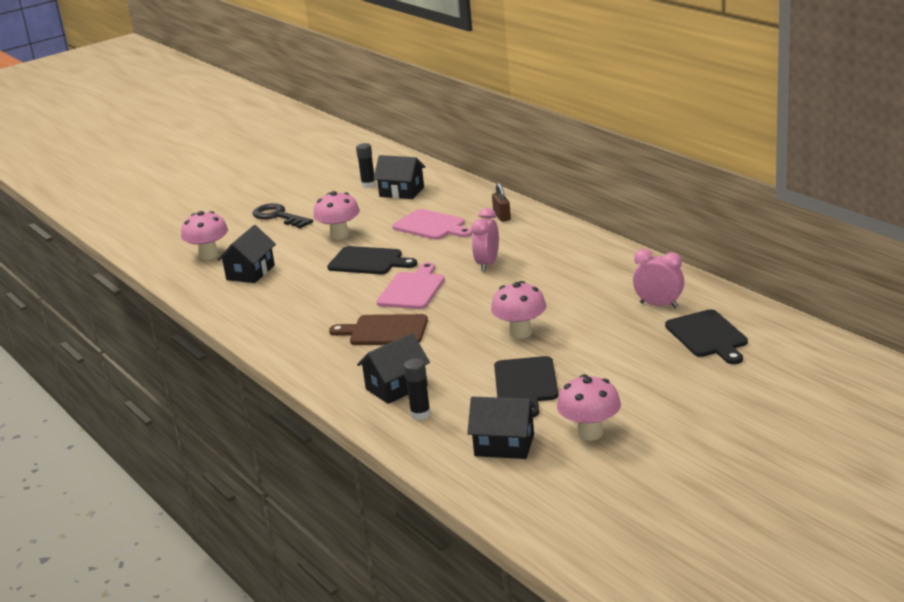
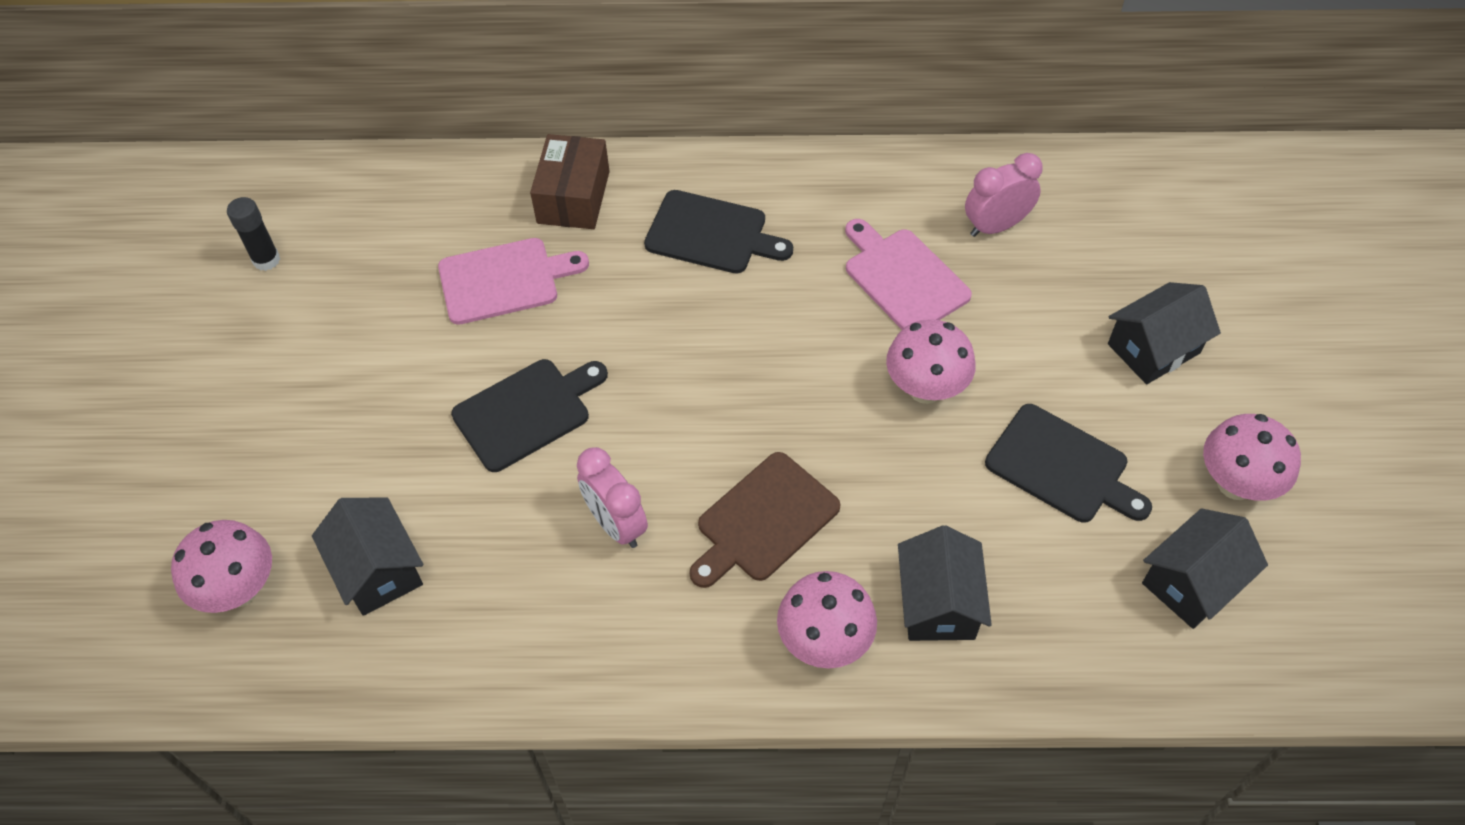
camera: 55 degrees left, 30 degrees up
(278, 216) = (221, 423): black key -> none
(339, 235) = (394, 392): pink mushroom -> pink mushroom (824, 641)
(401, 192) = (346, 241): black house -> black house (1153, 348)
(412, 289) = (675, 418): pink cutting board -> pink cutting board (903, 277)
(420, 414) = (1036, 621): black glue stick -> none
(487, 264) = (697, 299): pink clock -> pink clock (616, 524)
(502, 216) = (573, 197): brown padlock -> brown box
(708, 336) = (1113, 238): black cutting board -> black cutting board (711, 234)

